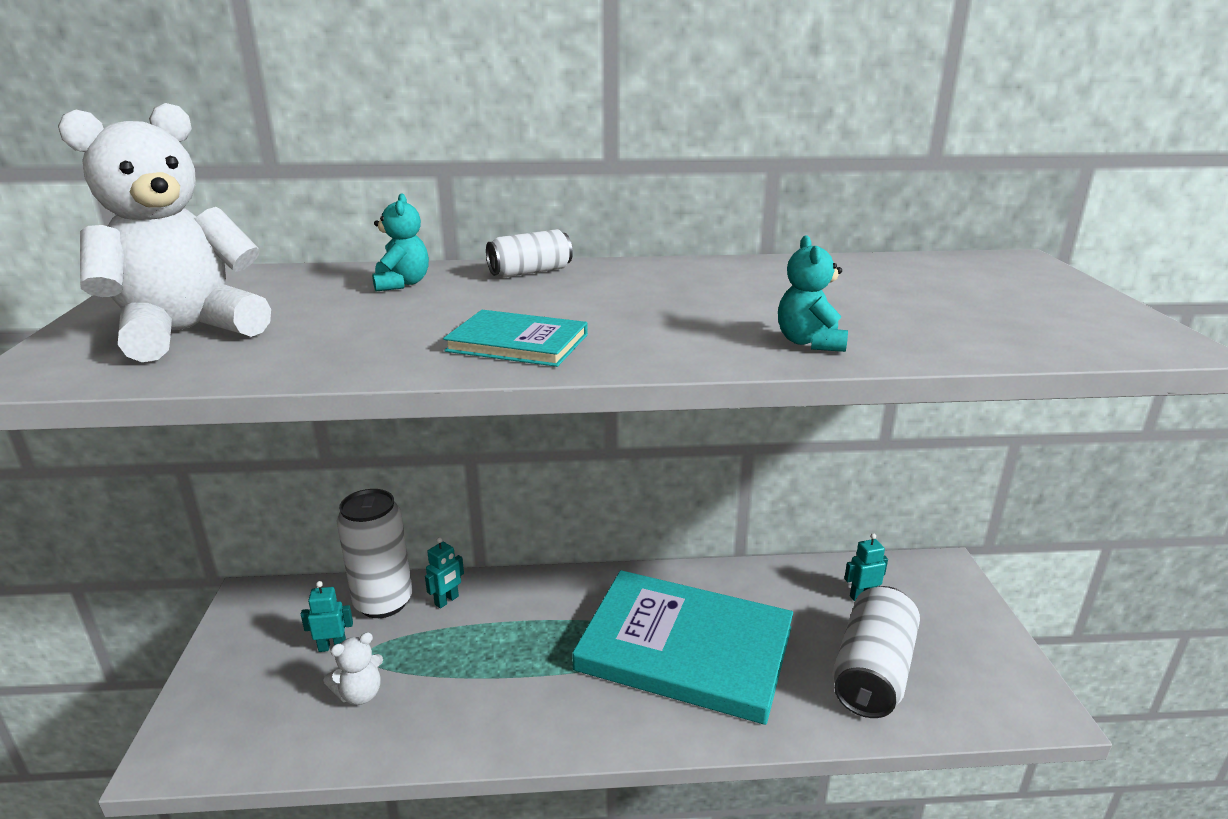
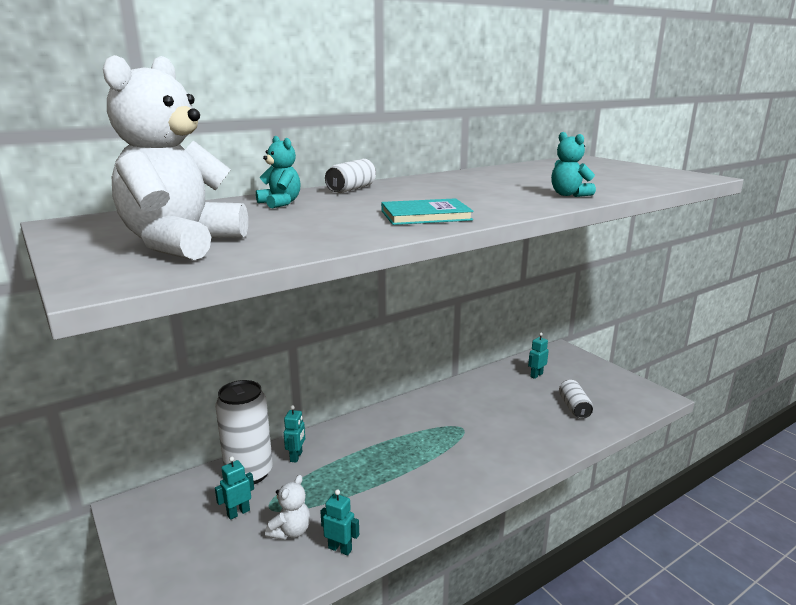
camera: 30 degrees left, 5 degrees down
(387, 741) = (340, 549): none -> turquoise robot
(685, 648) = (472, 430): turquoise book -> none
(872, 672) = (574, 407): white can -> white can, size x0.55

